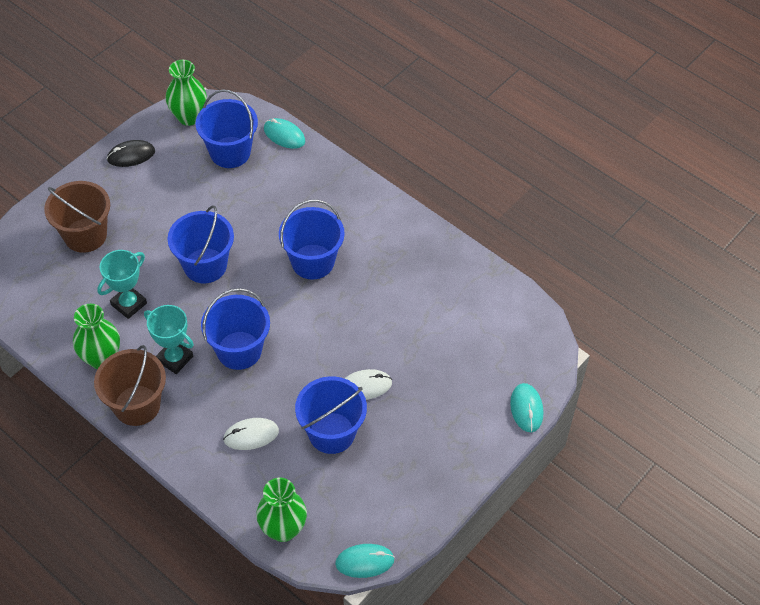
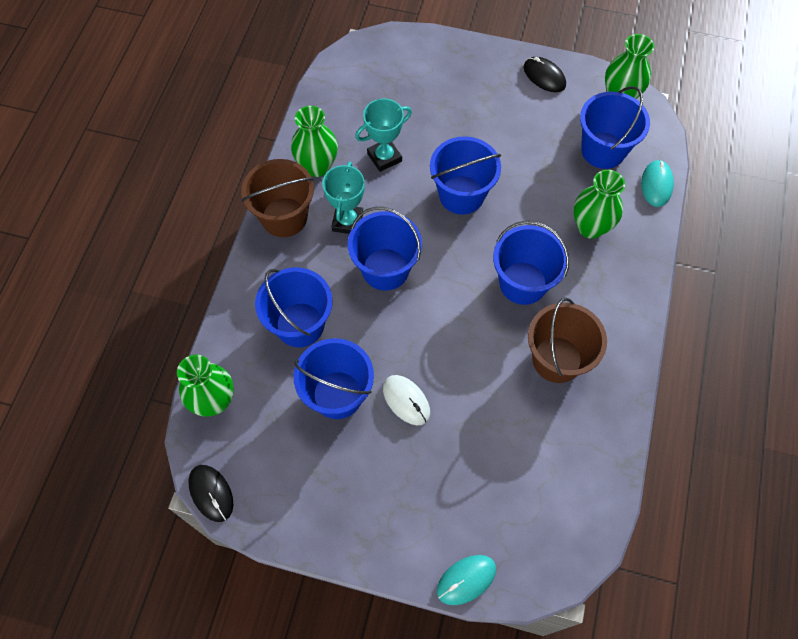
camera: 65 degrees right, 10 degrees up
(85, 235) = (436, 88): brown bucket -> brown bucket (557, 359)
(129, 304) = (384, 157): turquoise trophy -> turquoise trophy turned 45 degrees counterclockwise
(251, 435) = (300, 325): white mouse -> blue bucket
(293, 195) = (590, 227): none -> green vase
(364, 561) = (211, 493): turquoise mouse -> black mouse

